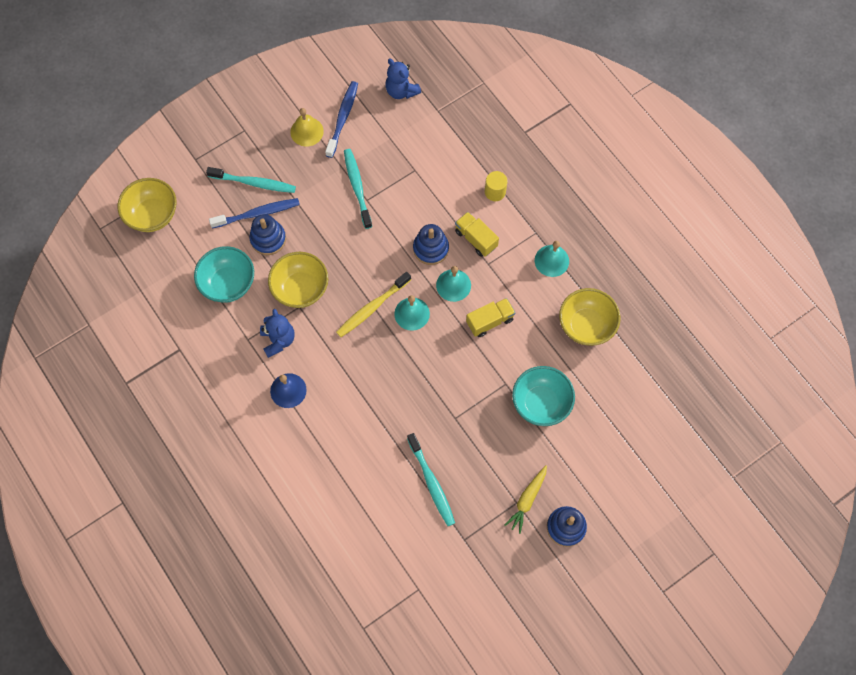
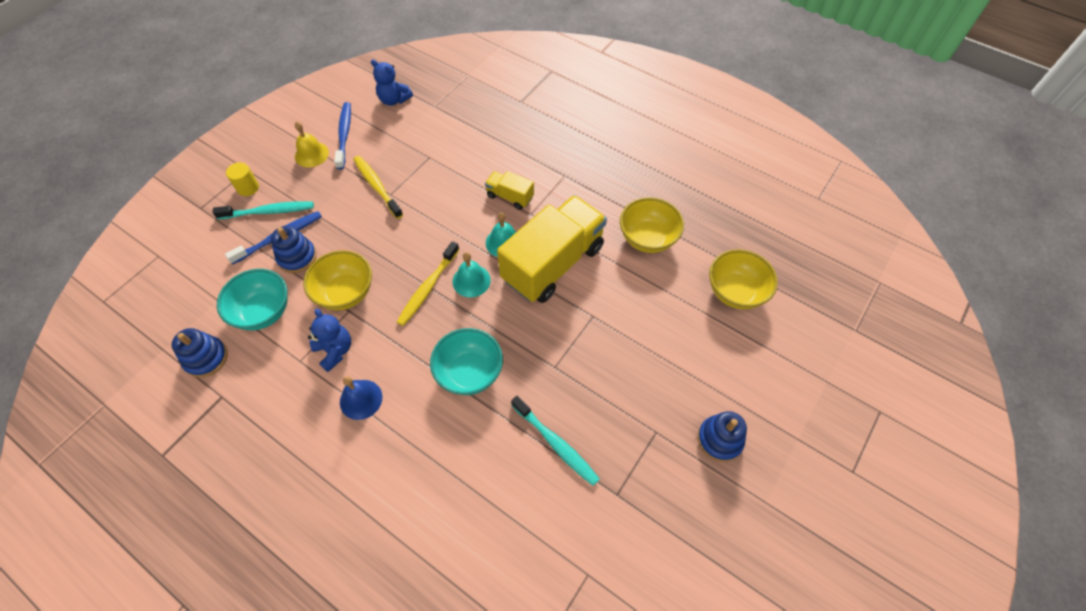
camera: 20 degrees left, 10 degrees down
(153, 215) = (163, 271): yellow bowl -> yellow bowl (735, 292)
(357, 187) = (377, 186): turquoise toothbrush -> yellow toothbrush
(431, 249) = (469, 217): blue stacking toy -> blue stacking toy (206, 358)
(490, 321) = (553, 263): yellow truck -> yellow truck, size x2.22
(495, 192) = (512, 154): yellow cylinder -> yellow cylinder (248, 188)
(527, 500) = (666, 425): yellow carrot -> none
(541, 403) = (636, 323): turquoise bowl -> turquoise bowl (469, 372)
(551, 260) = (590, 194): turquoise bell -> none

